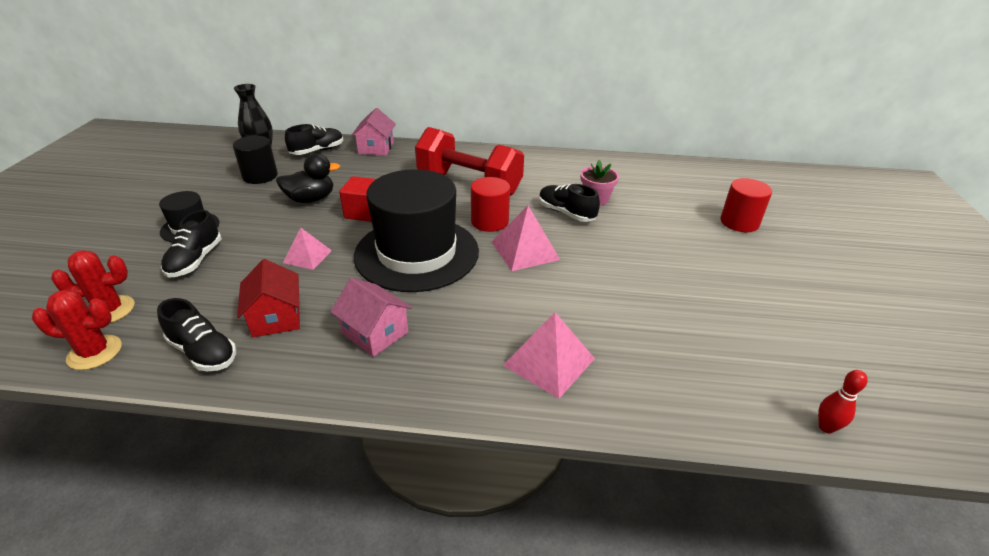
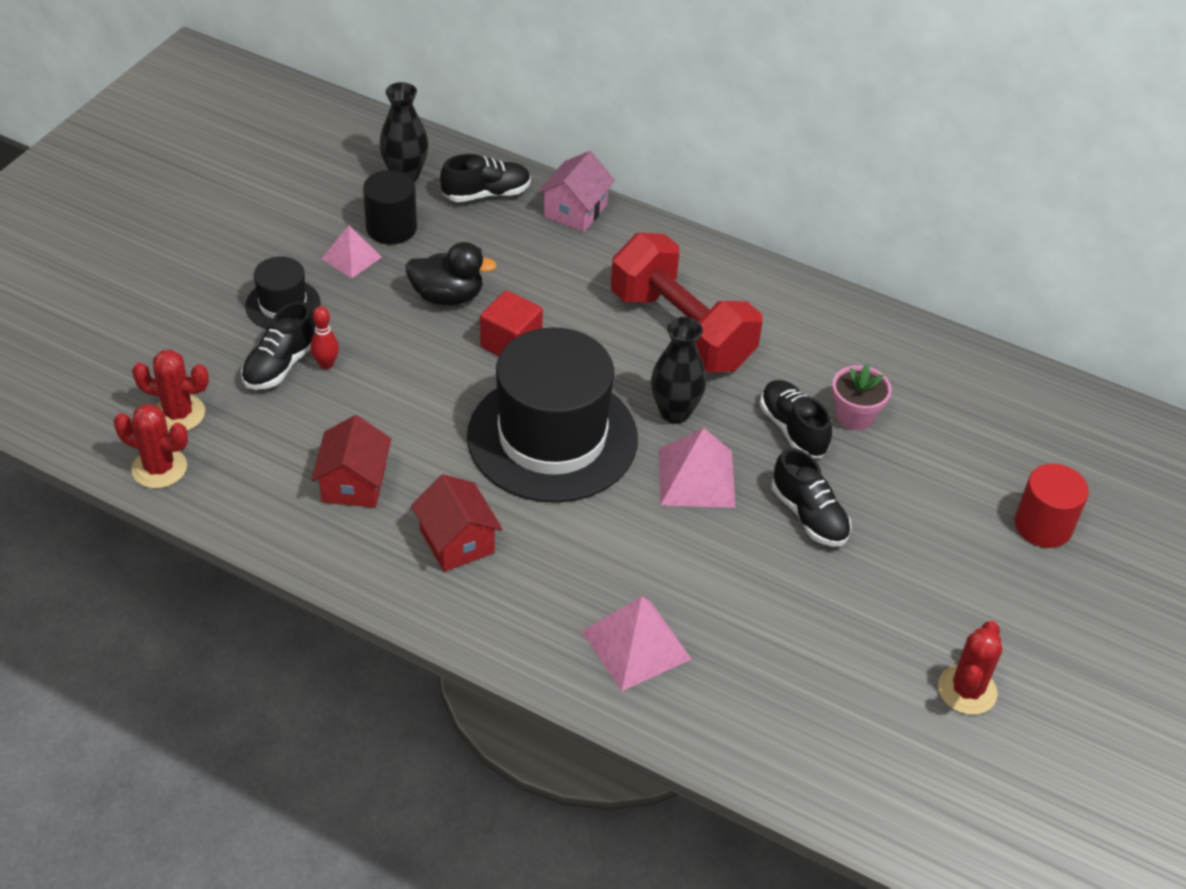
camera: 20 degrees right, 10 degrees up
(203, 352) = (267, 505): black shoe -> black shoe (809, 515)
(307, 256) = (414, 400): pink pyramid -> pink pyramid (351, 258)
(375, 333) = (457, 541): pink house -> red house
(489, 221) = (675, 412): red cylinder -> black vase
(782, 319) = (967, 690): none -> red cactus
(826, 427) = (897, 827): red bowling pin -> red bowling pin (326, 364)

